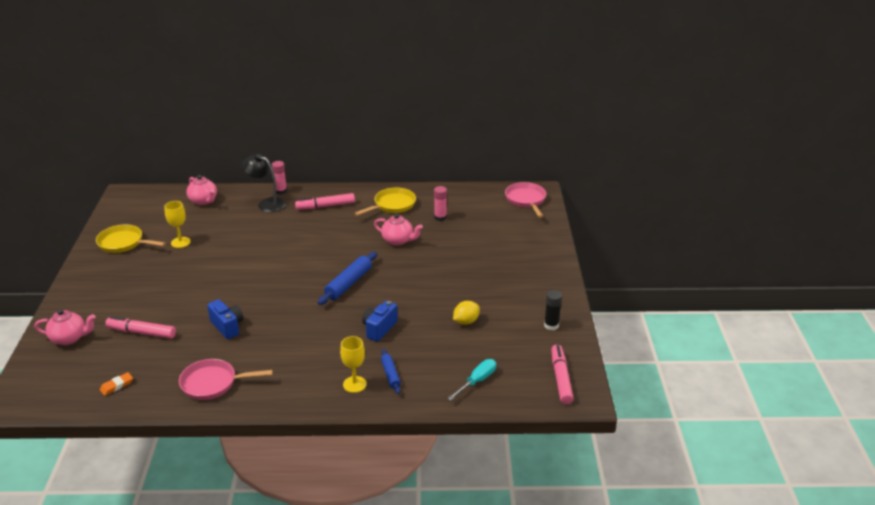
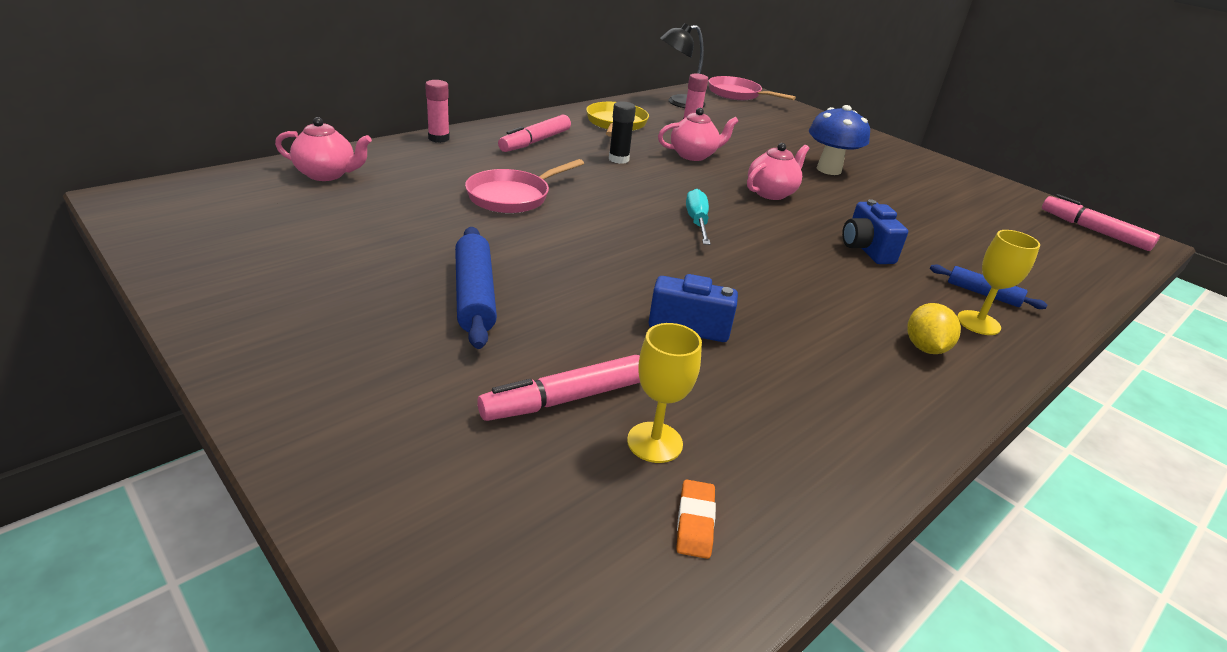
camera: 45 degrees left, 0 degrees up
(69, 338) = (424, 487): pink teapot -> pink teapot (771, 193)
(123, 243) = (262, 271): yellow pan -> none
(180, 242) = (384, 237): yellow goblet -> yellow goblet (654, 442)
(213, 383) = (833, 418): pink pan -> pink pan (512, 196)
(266, 204) = (444, 156): black lamp -> black lamp (678, 103)
(348, 283) = (733, 214): blue rolling pin -> blue rolling pin (474, 295)
(465, 276) = (829, 170): none -> blue mushroom
(466, 321) = (920, 210): yellow lemon -> yellow lemon (925, 348)
(477, 381) = (1054, 262): turquoise screwdriver -> turquoise screwdriver (697, 222)
(551, 325) = (985, 189): black glue stick -> black glue stick (618, 159)

